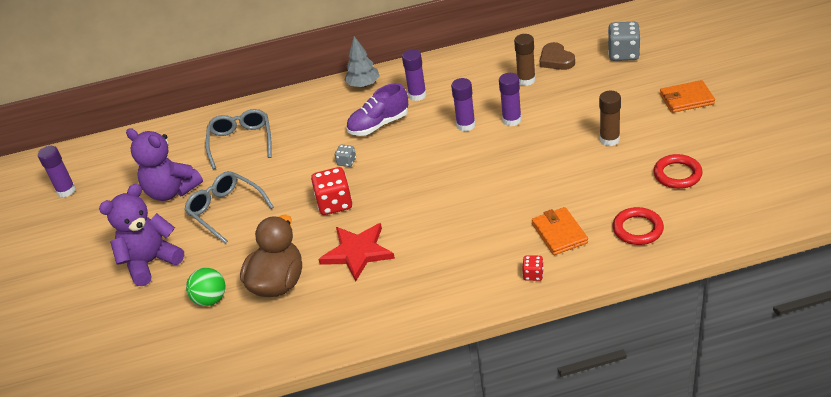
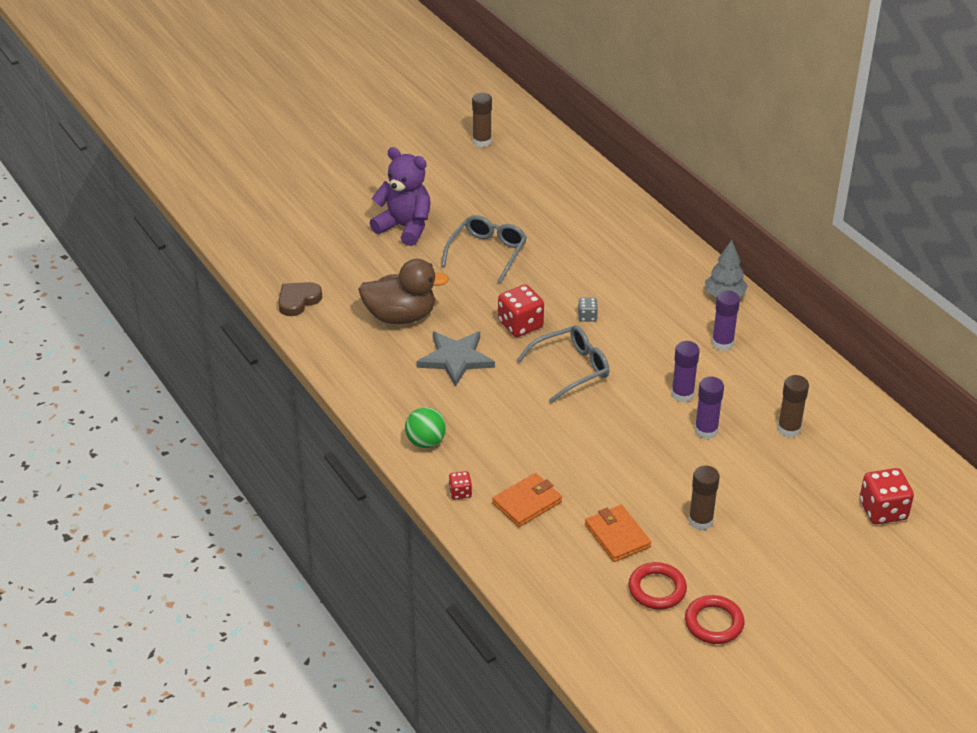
camera: 65 degrees right, 0 degrees up
(66, 191) = (482, 141): purple glue stick -> brown glue stick
(171, 191) = (503, 208): purple teddy bear -> none
(210, 299) = (369, 279): green ball -> green ball (426, 442)
(241, 142) = (592, 232): grey glasses -> grey glasses (571, 369)
(357, 252) = (456, 359): red star -> grey star
(378, 125) = (657, 325): purple shoe -> none
(556, 60) = (842, 449): brown heart -> brown heart (298, 300)
(623, 54) = (883, 510): grey dice -> red dice
(637, 229) = (552, 565): red ring -> red ring (714, 623)
(686, 99) = (808, 583): orange wallet -> orange wallet (617, 536)

